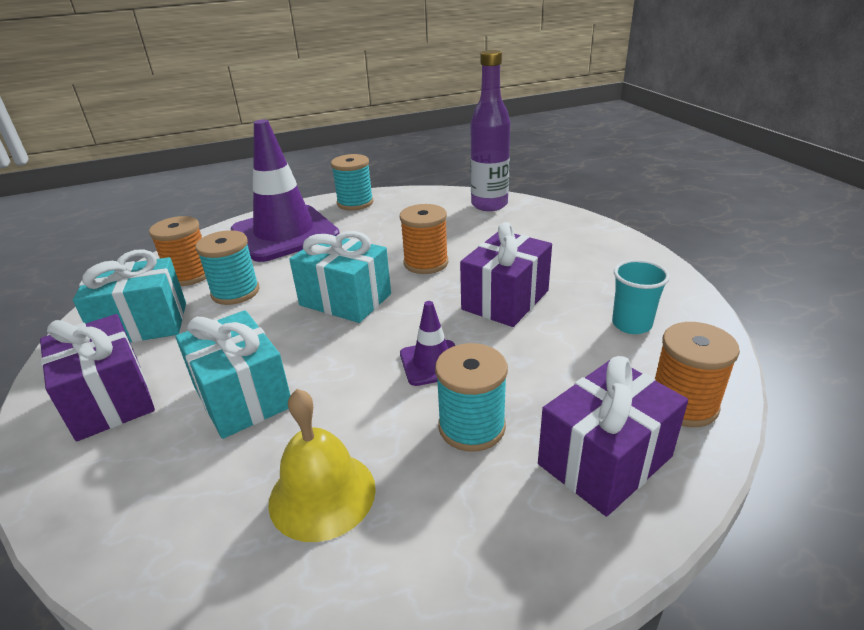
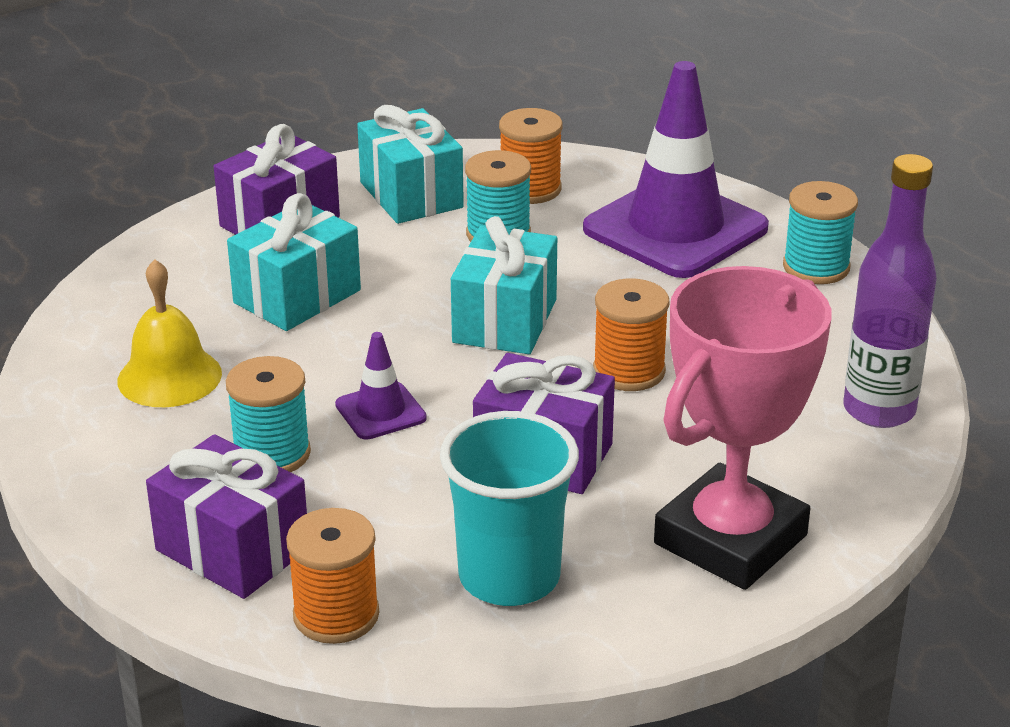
camera: 75 degrees right, 0 degrees up
(593, 252) = (730, 539): none -> pink trophy
(631, 324) = (509, 577): turquoise cup -> turquoise cup, size x1.71

